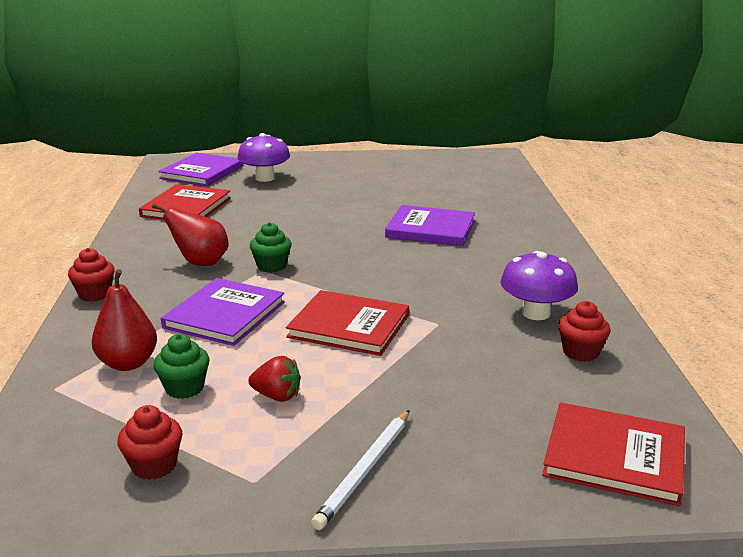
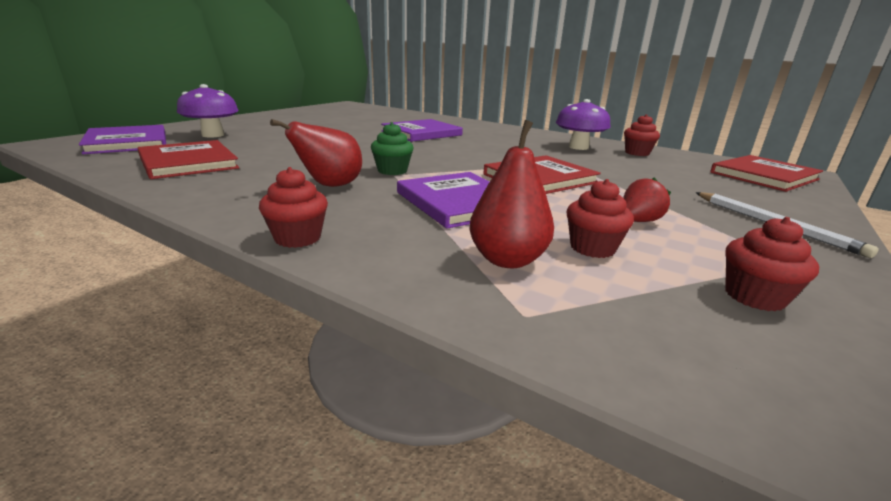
camera: 55 degrees left, 0 degrees up
(184, 388) = (592, 248): green cupcake -> red cupcake

